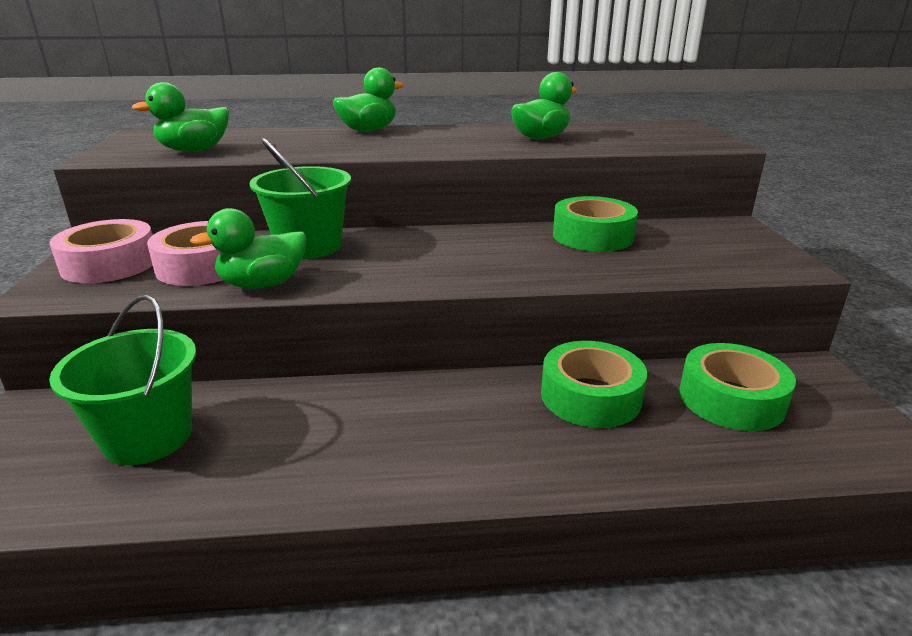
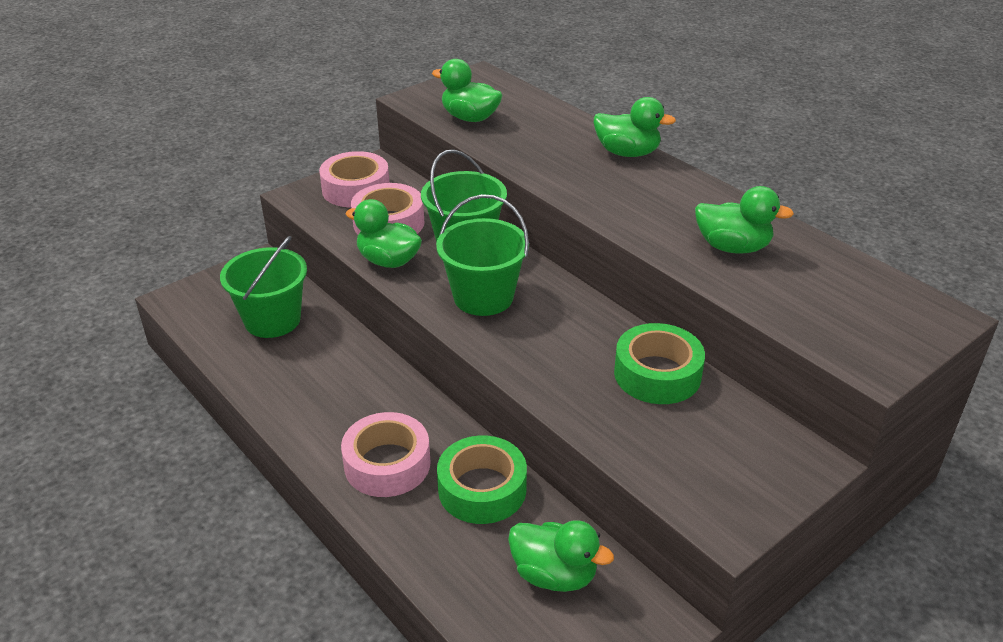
camera: 55 degrees right, 10 degrees up
(398, 262) = (483, 297): none -> green bucket
(500, 440) = (387, 464): none -> pink tape
(731, 399) = (554, 575): green tape -> green duck

